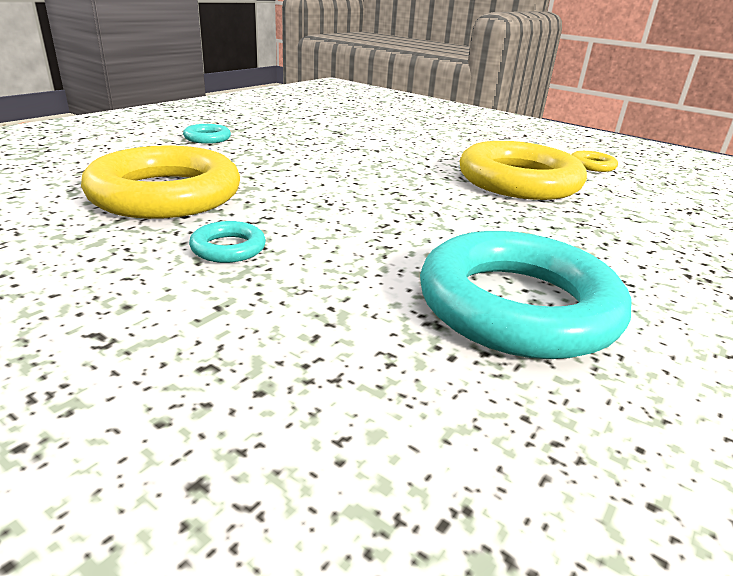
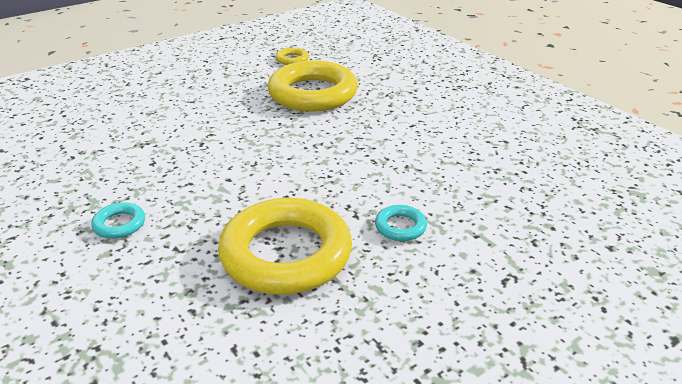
camera: 70 degrees left, 5 degrees up
(517, 306) = (482, 142): turquoise ring -> none

